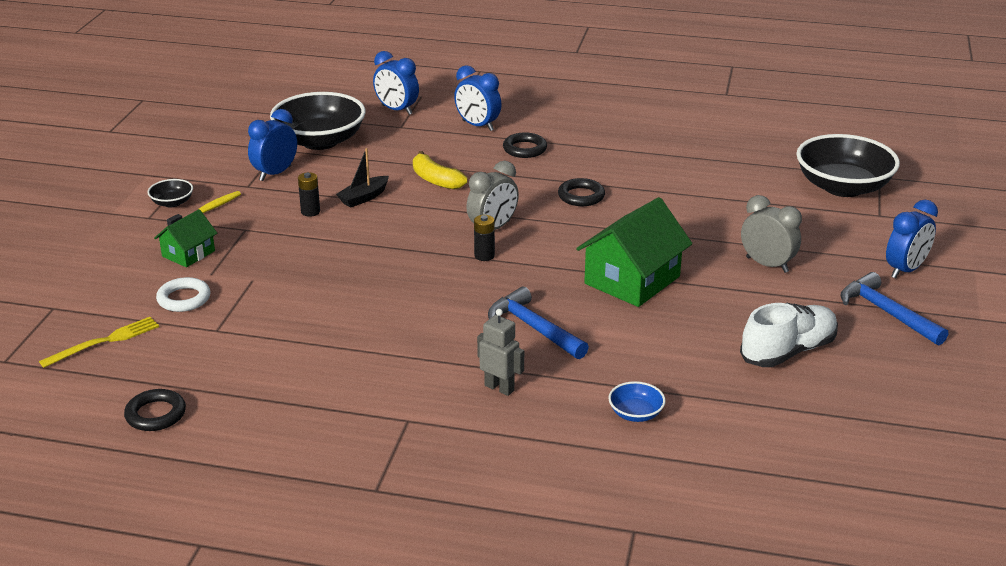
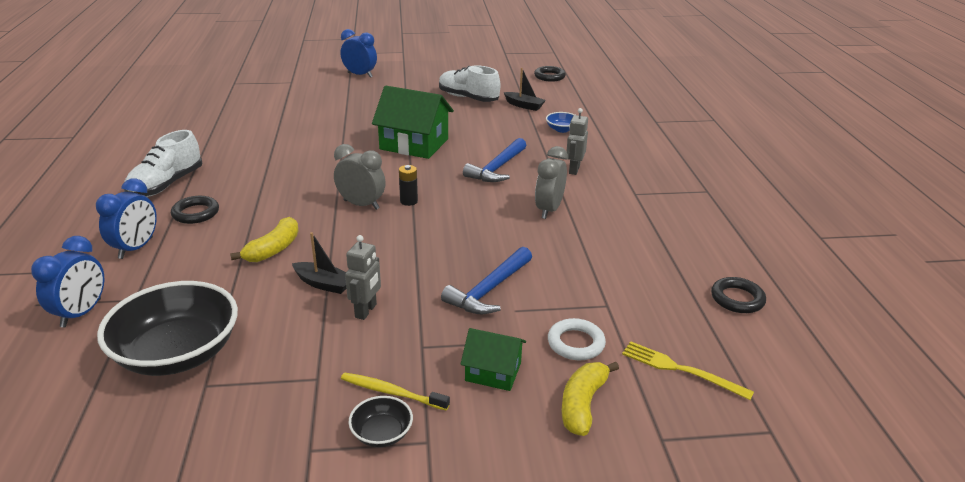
camera: 110 degrees left, 0 degrees up
(118, 283) = (582, 404): none -> yellow banana
(275, 173) = (278, 365): blue clock -> none
(310, 212) = (366, 311): black battery -> grey robot
(581, 196) = (290, 175): black ring -> black ring (549, 76)
(591, 137) = (166, 185): none -> white shoe
(743, 400) = (524, 105): none -> black boat
(767, 265) = (371, 107): grey clock -> grey clock (548, 210)
(843, 187) = (252, 92): black bowl -> none
(886, 312) = (410, 78): blue hammer -> blue hammer (489, 290)

